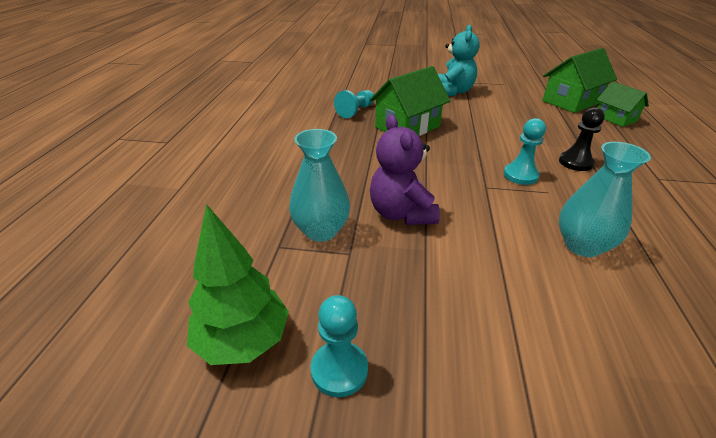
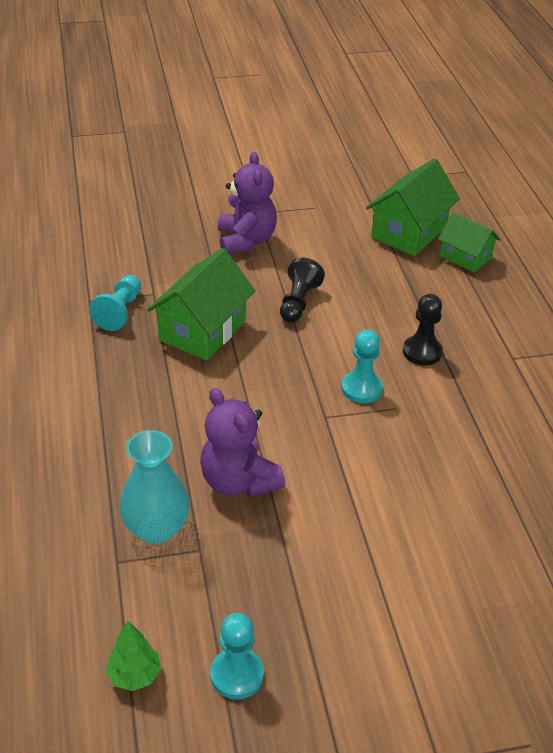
camera: 20 degrees left, 5 degrees up
(243, 341) = (134, 675): green tree -> green tree, size x0.57
(453, 92) = (246, 240): turquoise teddy bear -> purple teddy bear
(481, 123) = (298, 302): none -> black pawn
(582, 245) = (436, 477): turquoise vase -> none

